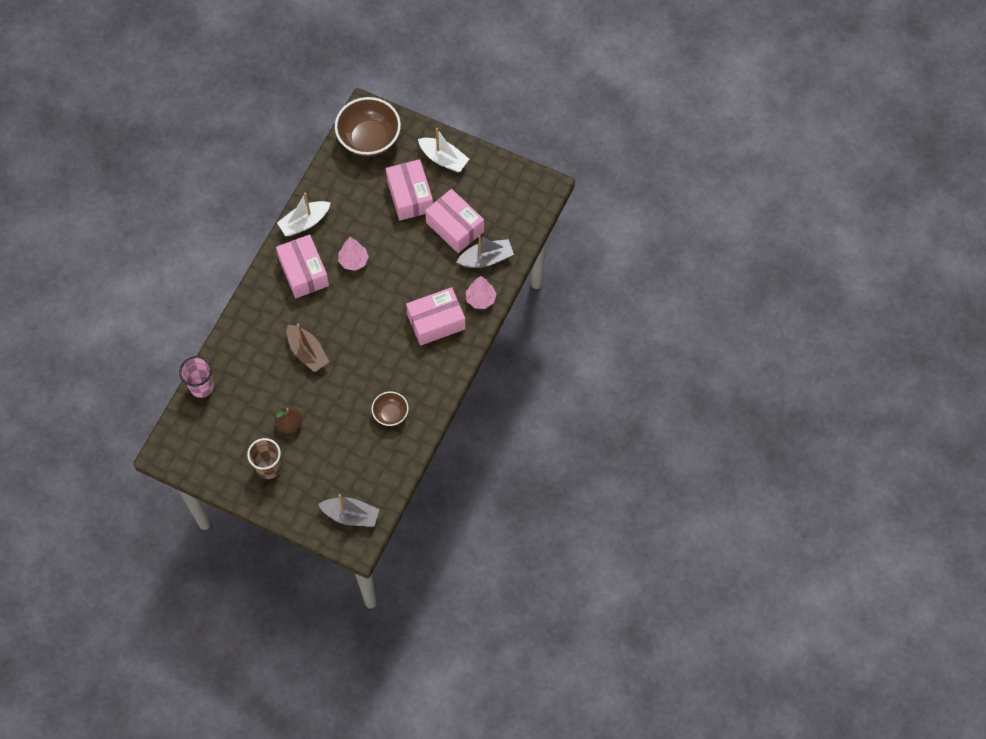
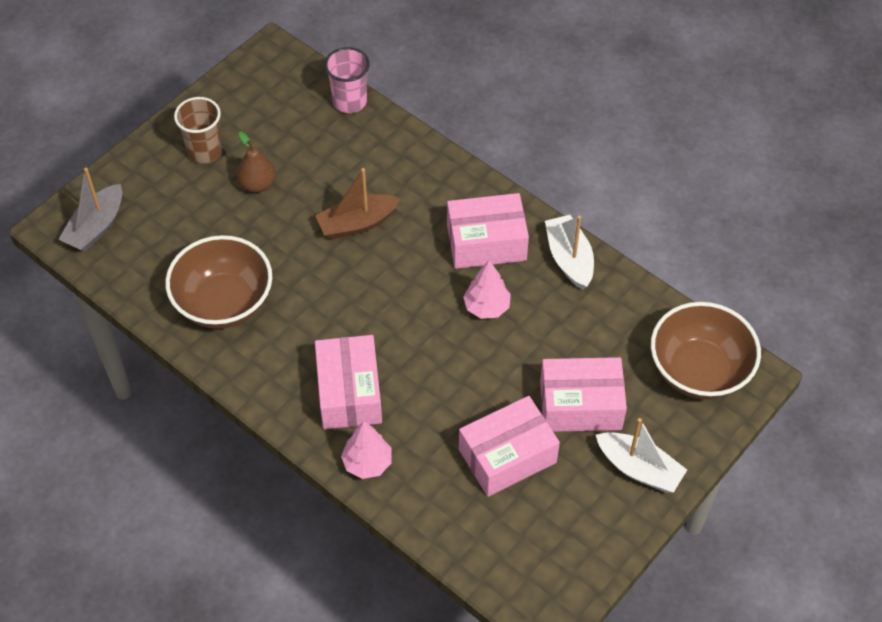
camera: 105 degrees right, 10 degrees down
(390, 414) = (224, 303): brown bowl -> brown bowl, size x1.90
(443, 159) = (639, 469): white boat -> white boat turned 105 degrees counterclockwise
(486, 259) = (436, 488): grey boat -> none

